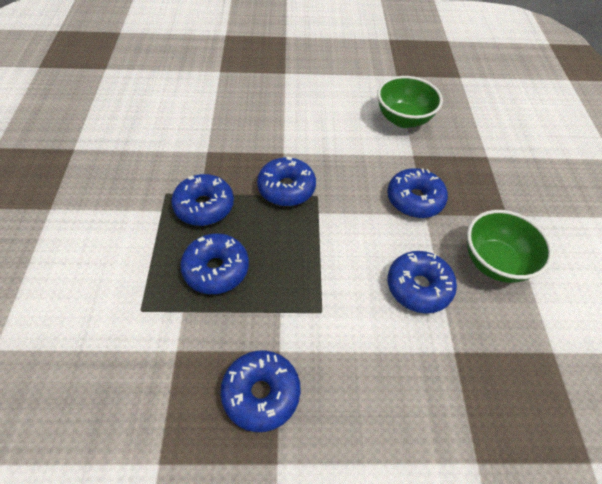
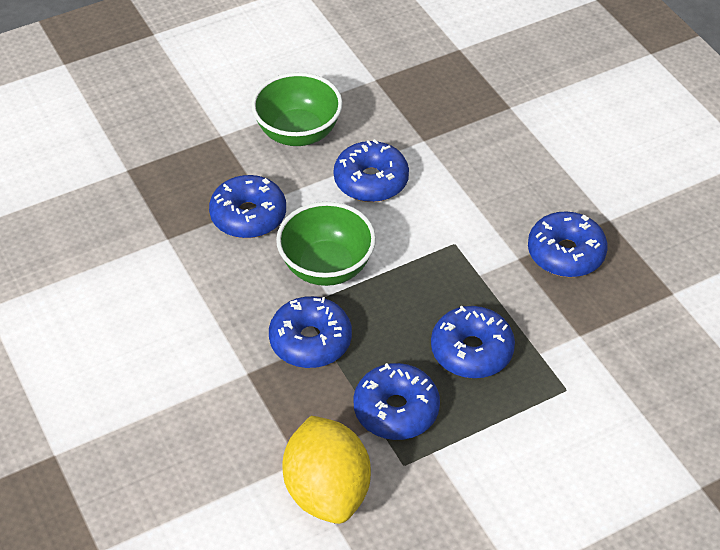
camera: 115 degrees left, 5 degrees down
(179, 154) = (327, 491): none -> yellow lemon
(403, 119) = (97, 268): green bowl -> green bowl (326, 267)

